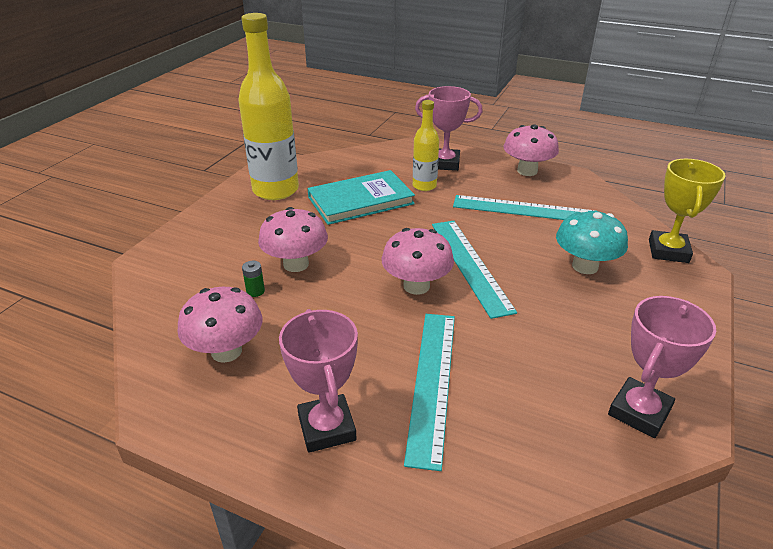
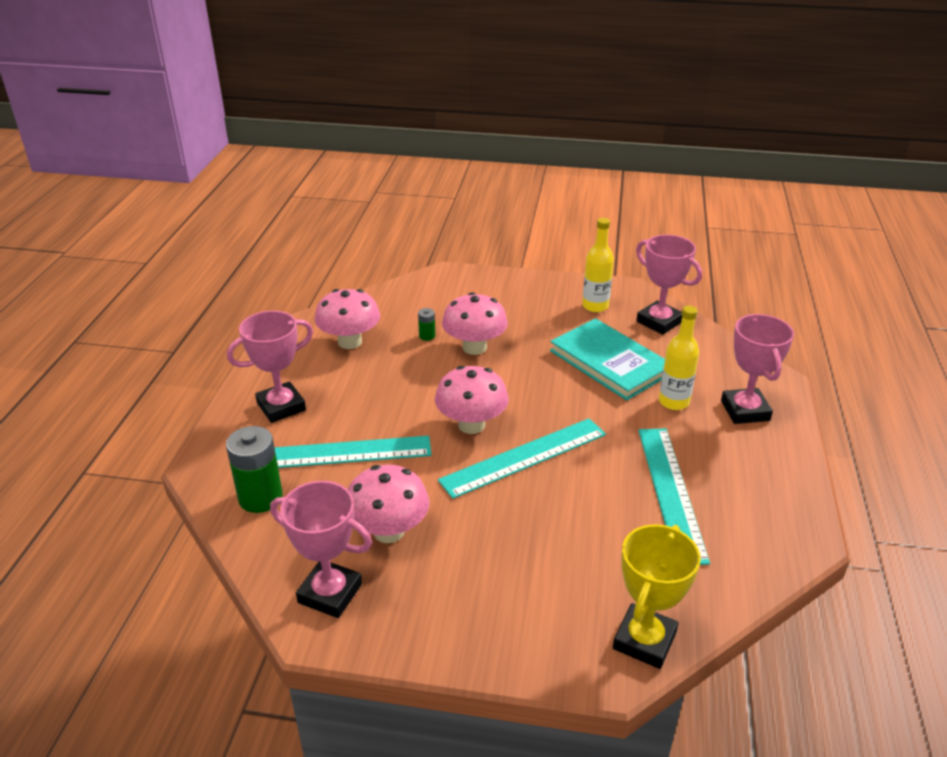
camera: 75 degrees right, 0 degrees up
(275, 190) = (595, 306): yellow bottle -> yellow bottle, size x0.53
(319, 169) = (659, 322): none -> pink trophy
(493, 460) = (260, 497): none -> green battery
(527, 171) = (782, 488): pink mushroom -> pink mushroom (389, 531)
(585, 266) = (565, 552): turquoise mushroom -> none
(668, 251) = (644, 640): yellow trophy -> yellow trophy turned 60 degrees counterclockwise

